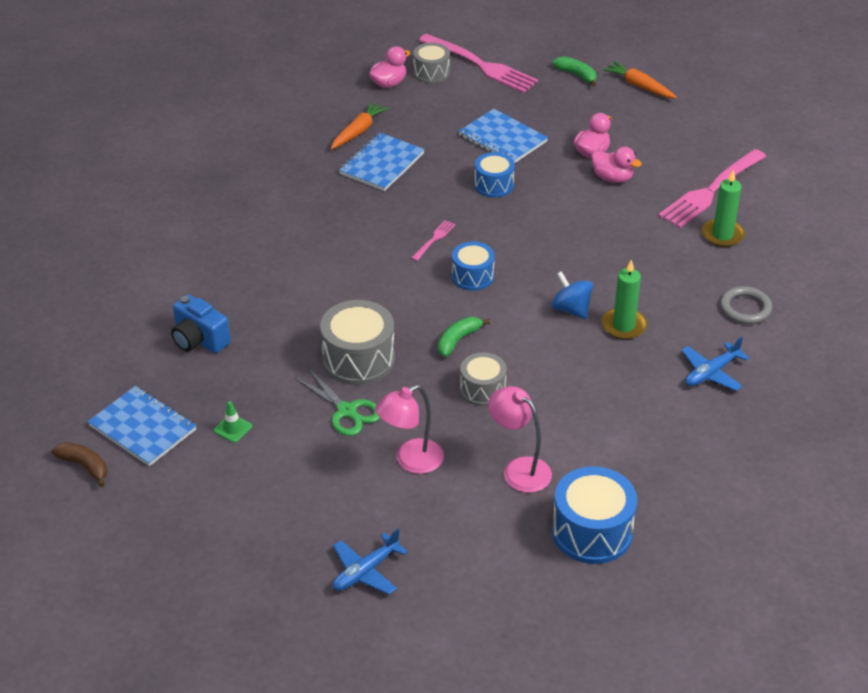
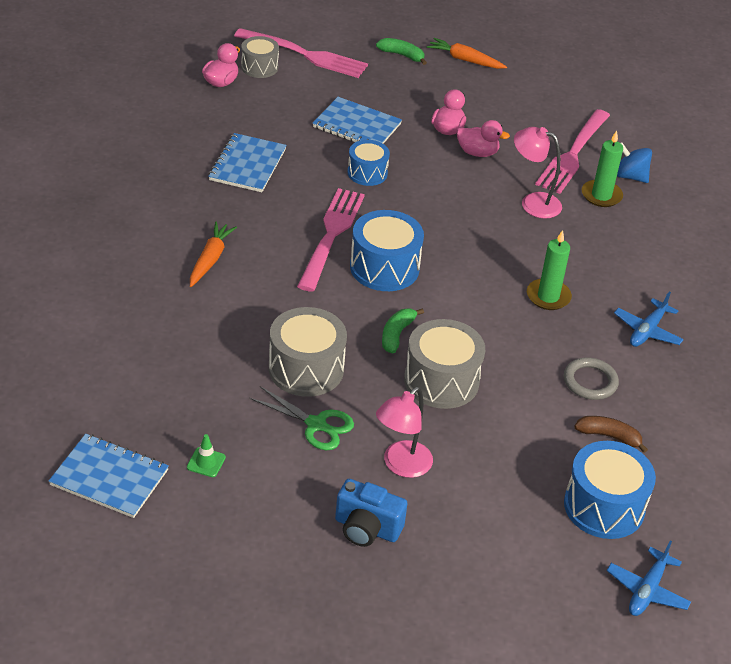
camera: 20 degrees left, 0 degrees up
(84, 466) = (62, 530): brown banana -> brown banana (609, 436)
(199, 340) = (132, 374): blue camera -> blue camera (366, 528)
(358, 131) = (210, 134): orange carrot -> orange carrot (210, 259)
(365, 571) = (403, 588): blue plane -> blue plane (647, 590)
(434, 239) = (331, 235): pink fork -> pink fork, size x2.27
(472, 276) = (384, 267): blue drum -> blue drum, size x1.62
(482, 389) = (441, 381): grey drum -> grey drum, size x1.62
(519, 469) = (509, 455): pink lamp -> pink lamp (533, 202)
(571, 309) = (492, 287): blue spinning top -> blue spinning top (630, 176)
(745, 308) = (651, 263): grey ring -> grey ring (590, 381)

